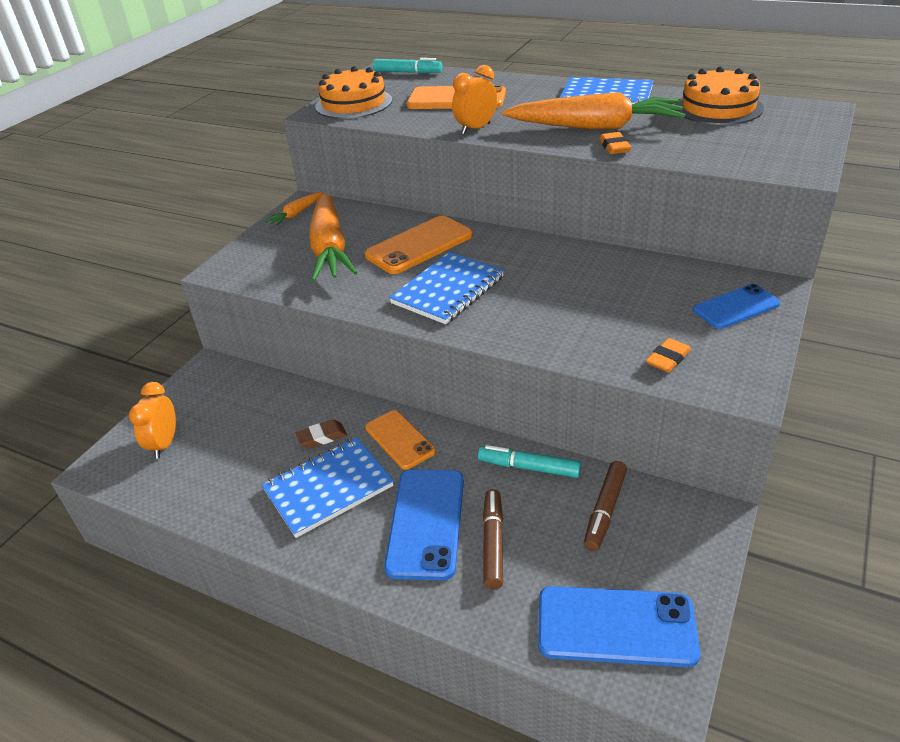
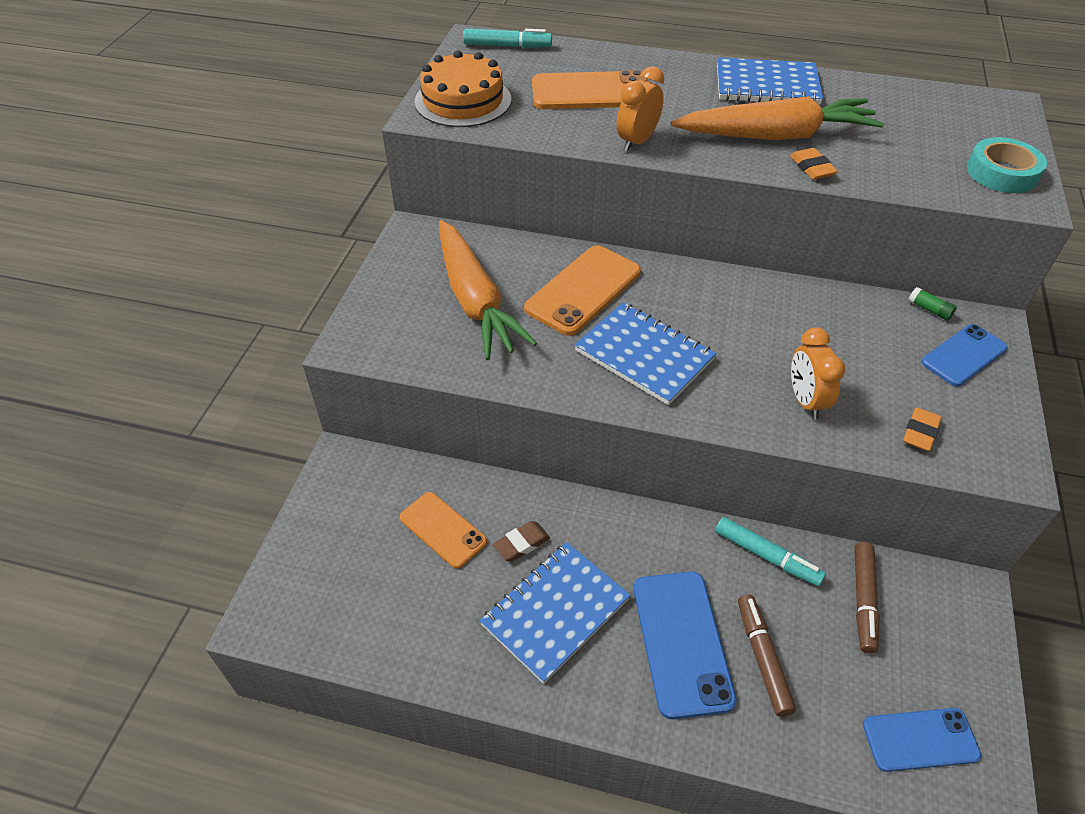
camera: 15 degrees left, 10 degrees up
(164, 444) = (332, 576): orange clock -> orange clock (805, 401)
(296, 214) = (409, 249): orange carrot -> none
(400, 440) = (612, 536): orange phone -> orange phone (443, 530)
(448, 290) = (644, 355): blue notebook -> blue notebook turned 75 degrees counterclockwise
(529, 467) = (767, 556): turquoise marker -> turquoise marker turned 150 degrees counterclockwise
(616, 626) = (920, 740): blue phone -> blue phone, size x0.66
(718, 108) = (899, 103): orange cake -> none
(718, 273) = (929, 309): none -> green glue stick
(787, 153) = (1002, 172): none -> turquoise tape

